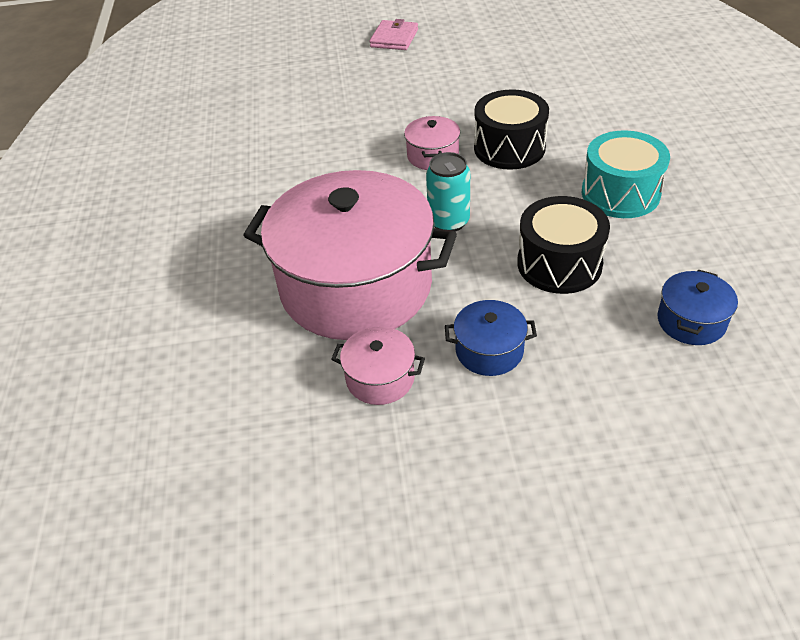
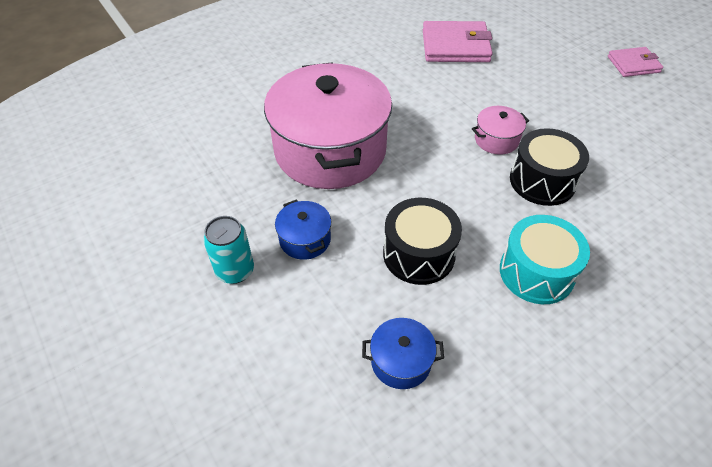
camera: 60 degrees right, 5 degrees up
(261, 131) = (455, 46): none -> pink wallet
(380, 378) = (255, 192): pink pot -> none
(448, 221) = (425, 174): turquoise can -> turquoise can (235, 270)

